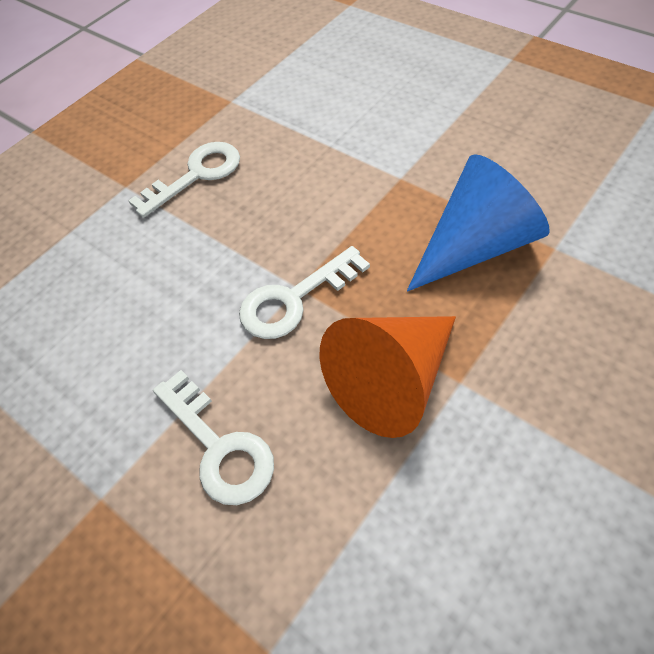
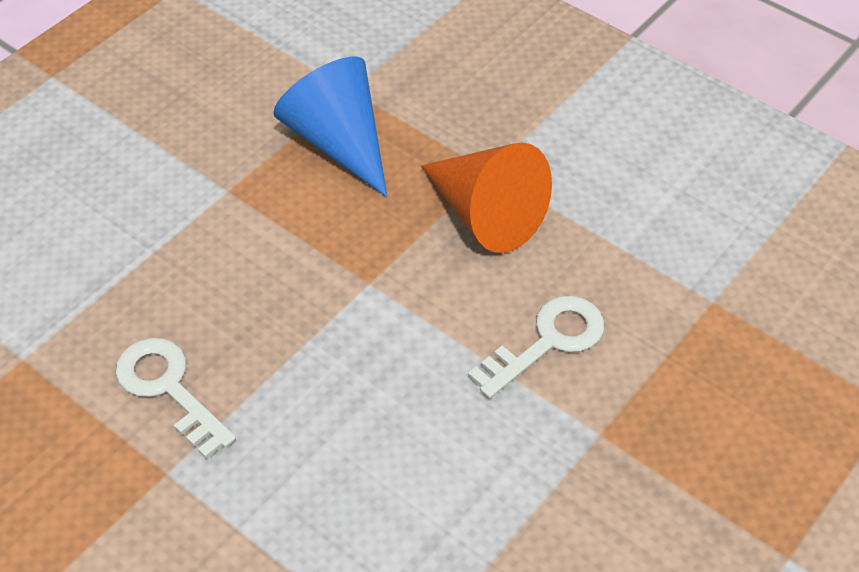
camera: 95 degrees left, 5 degrees down
(294, 299) = (385, 285): white key -> none

